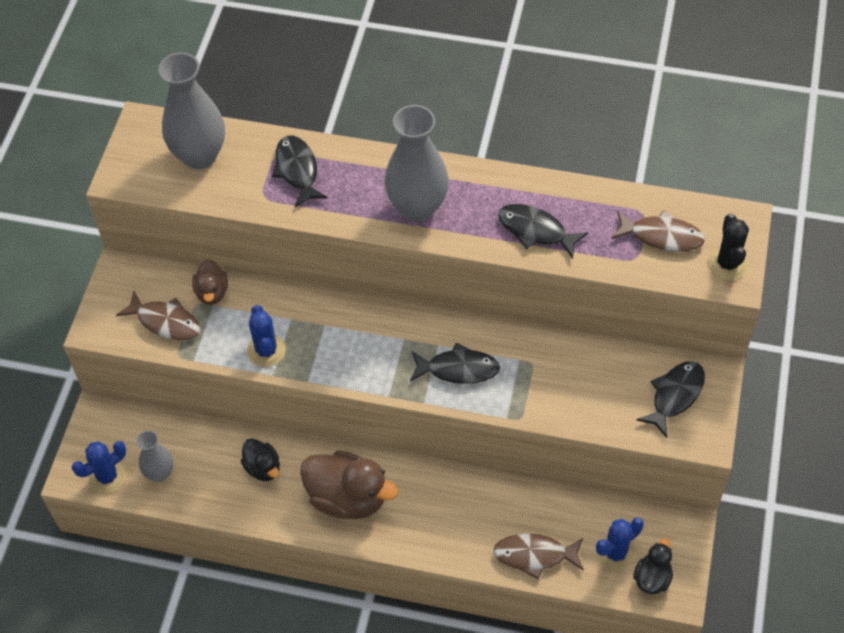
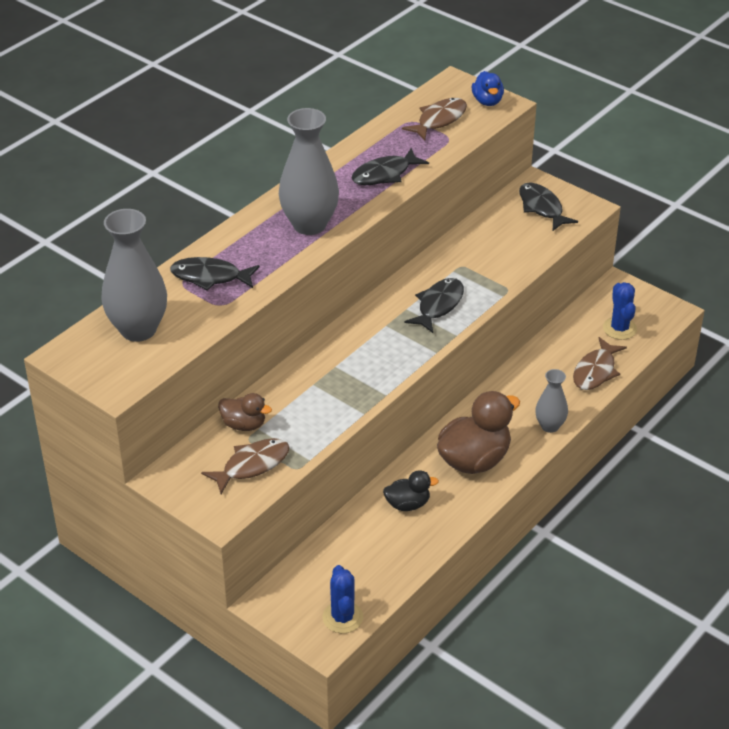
camera: 65 degrees left, 15 degrees down
(160, 473) = (365, 577): grey vase -> grey vase (550, 426)
(266, 350) = (335, 409): blue cactus -> none
(652, 578) = (651, 318): black duck -> none
(727, 264) = (487, 101): black cactus -> blue duck

